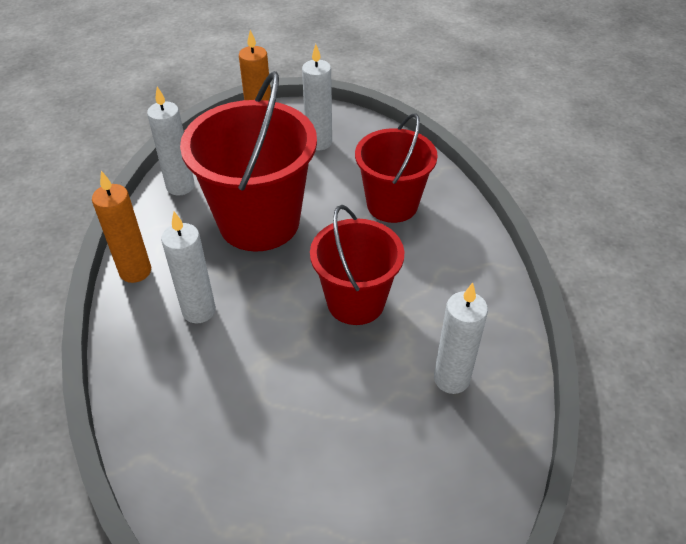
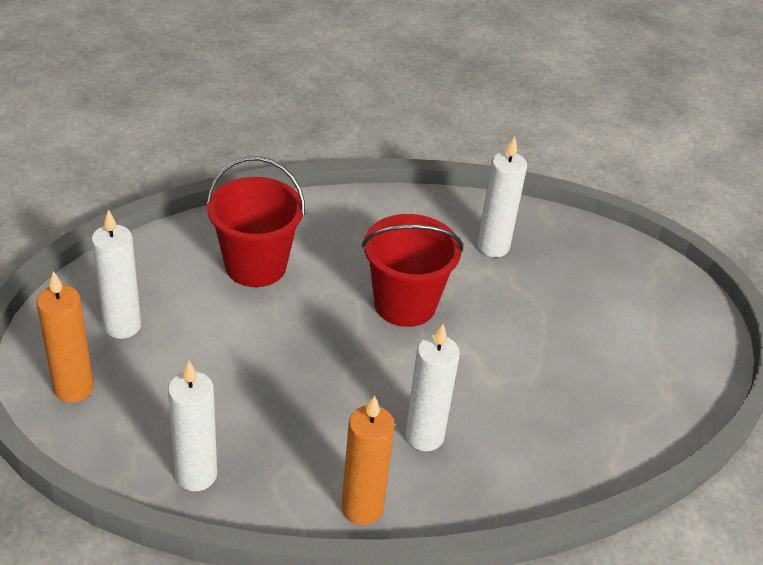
camera: 95 degrees left, 5 degrees down
(259, 222) = (277, 385): red bucket -> none

